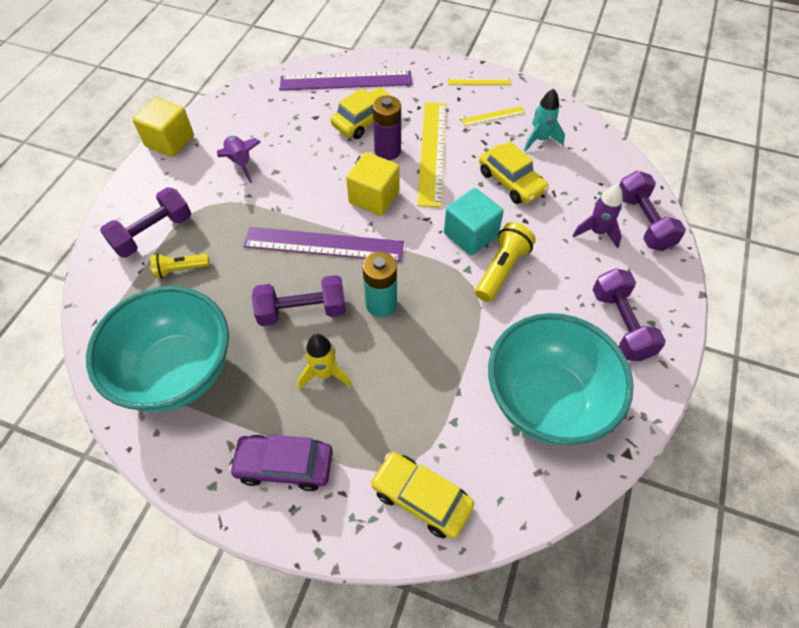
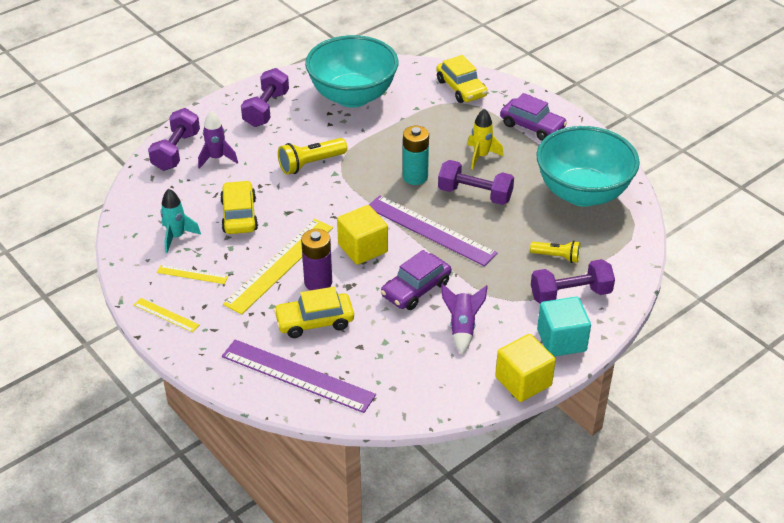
camera: 150 degrees left, 15 degrees down
(300, 179) = (416, 289): none -> purple car
(470, 234) = (310, 192): turquoise cube -> turquoise cube (561, 340)

